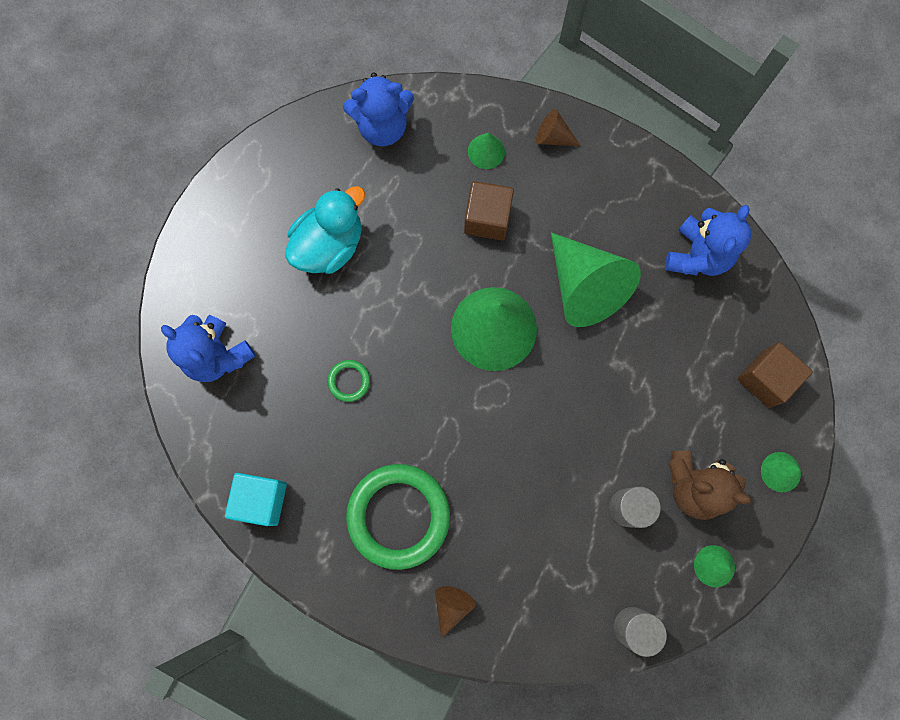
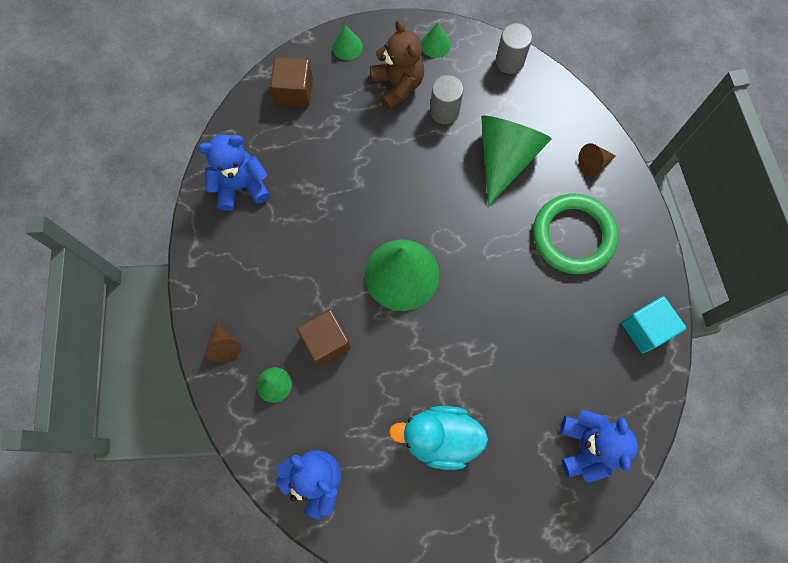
camera: 130 degrees left, 5 degrees down
(349, 381) = (521, 339): green ring -> none
(585, 287) = (323, 239): green cone -> green cone (505, 158)

